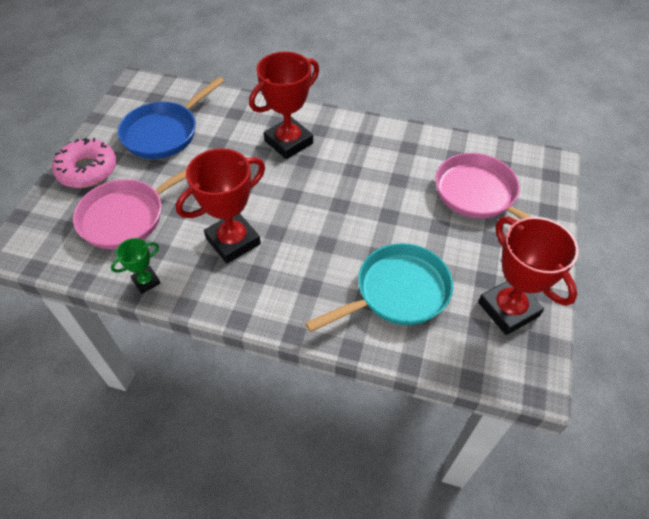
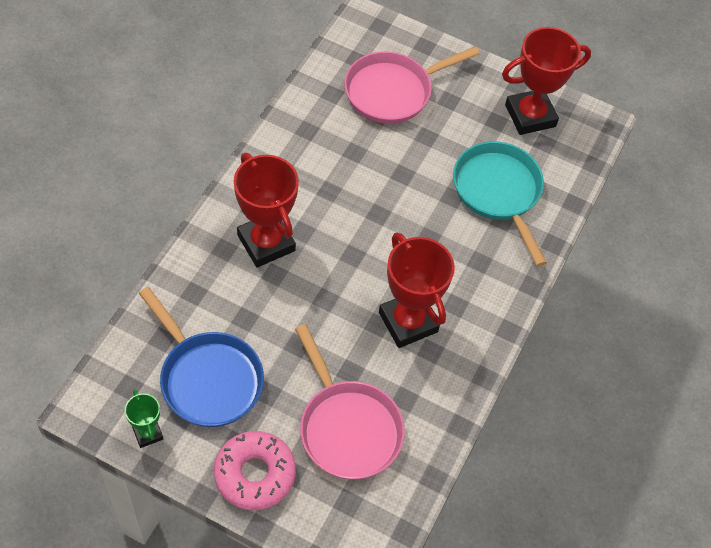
camera: 85 degrees left, 5 degrees up
(146, 281) = (447, 412): green trophy -> green trophy (147, 433)

